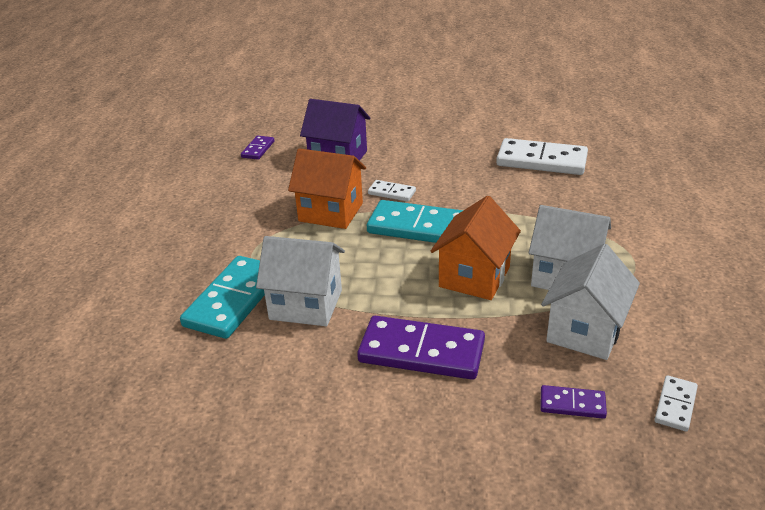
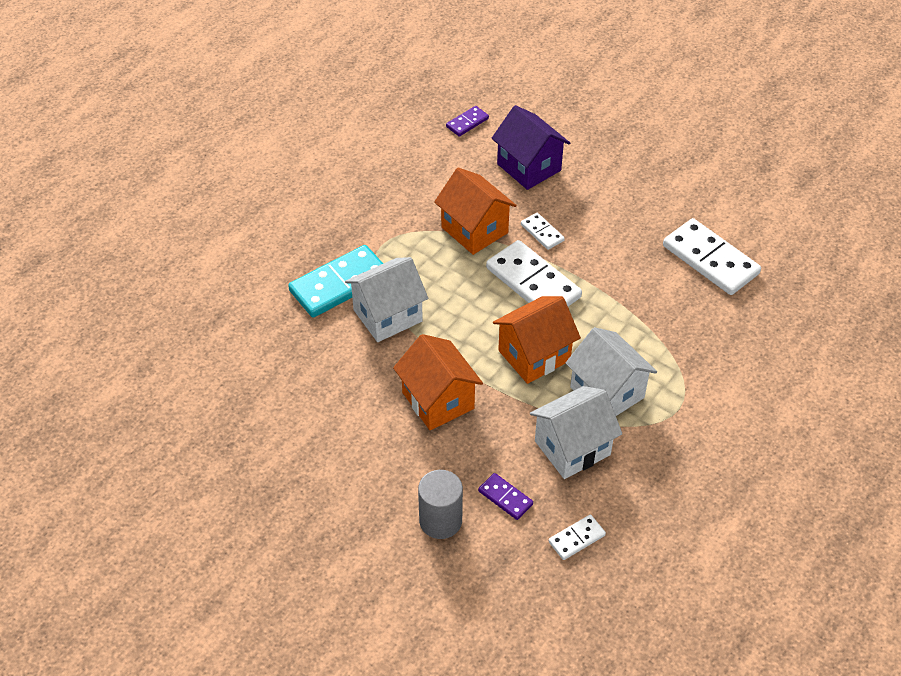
camera: 30 degrees right, 15 degrees up
(306, 305) = (388, 315): white house -> white house turned 75 degrees counterclockwise
(419, 227) = (533, 283): turquoise domino -> white domino
(421, 351) = (438, 400): purple domino -> orange house
(533, 461) = (440, 521): none -> grey cylinder

